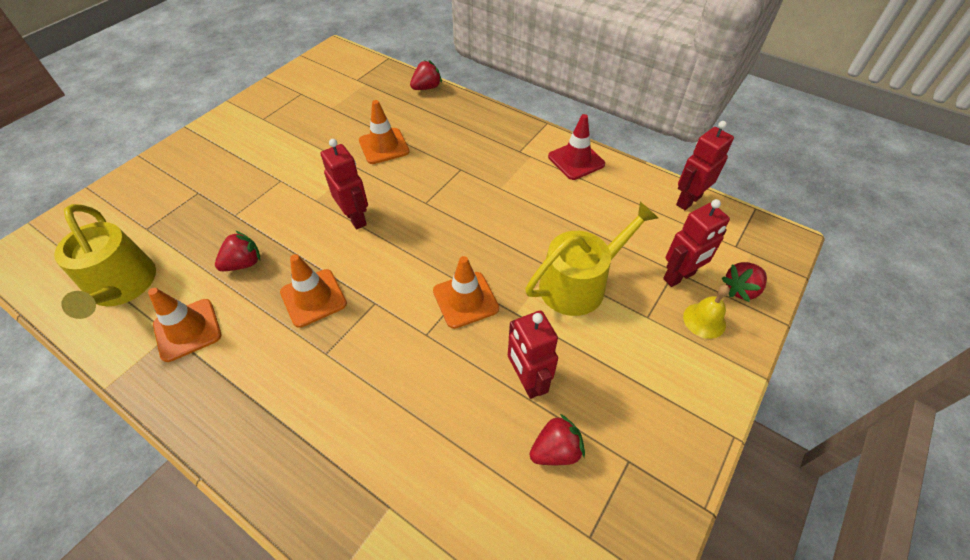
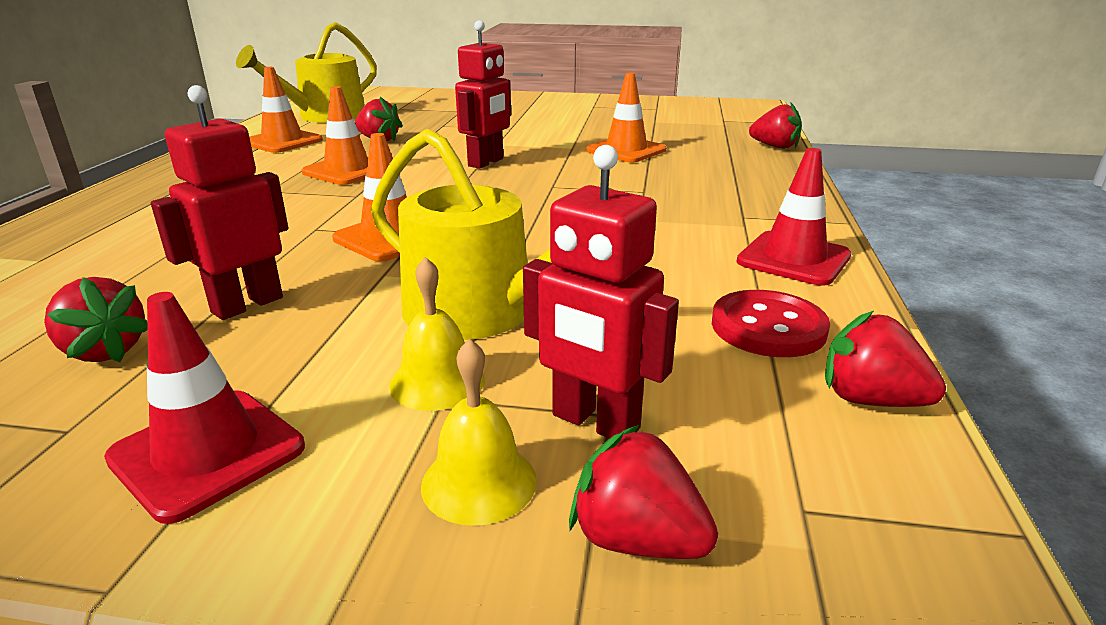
camera: 65 degrees right, 25 degrees down
(631, 199) = (768, 327): none -> red button
(635, 316) = (437, 382): none -> yellow bell
(663, 404) = (207, 453): none -> red traffic cone
(688, 200) = (870, 400): red robot -> red strawberry

